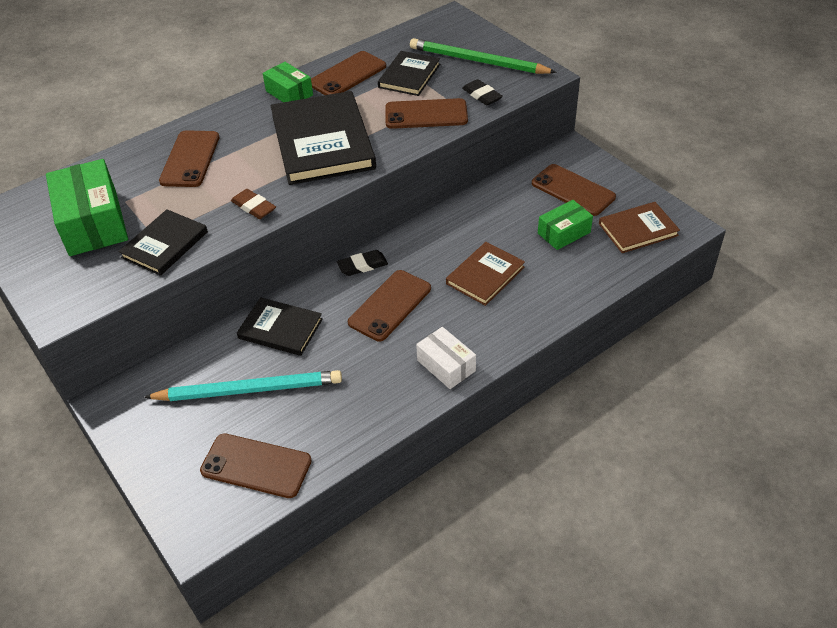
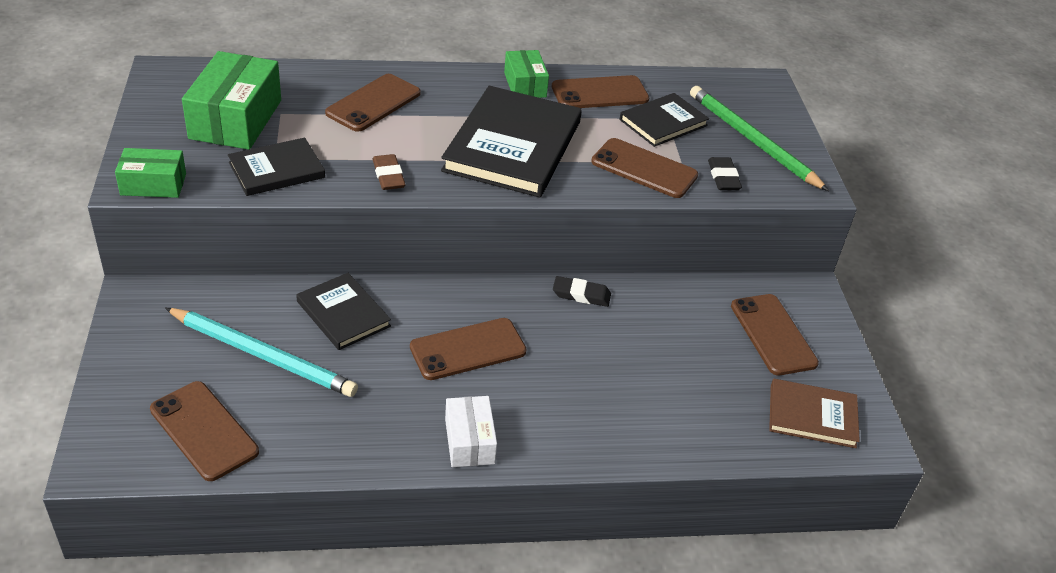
camera: 25 degrees right, 5 degrees down
(362, 265) = (476, 295): black eraser -> black eraser (581, 295)
(485, 275) = (593, 372): brown book -> none
(564, 233) = (721, 374): green box -> green box (153, 184)

